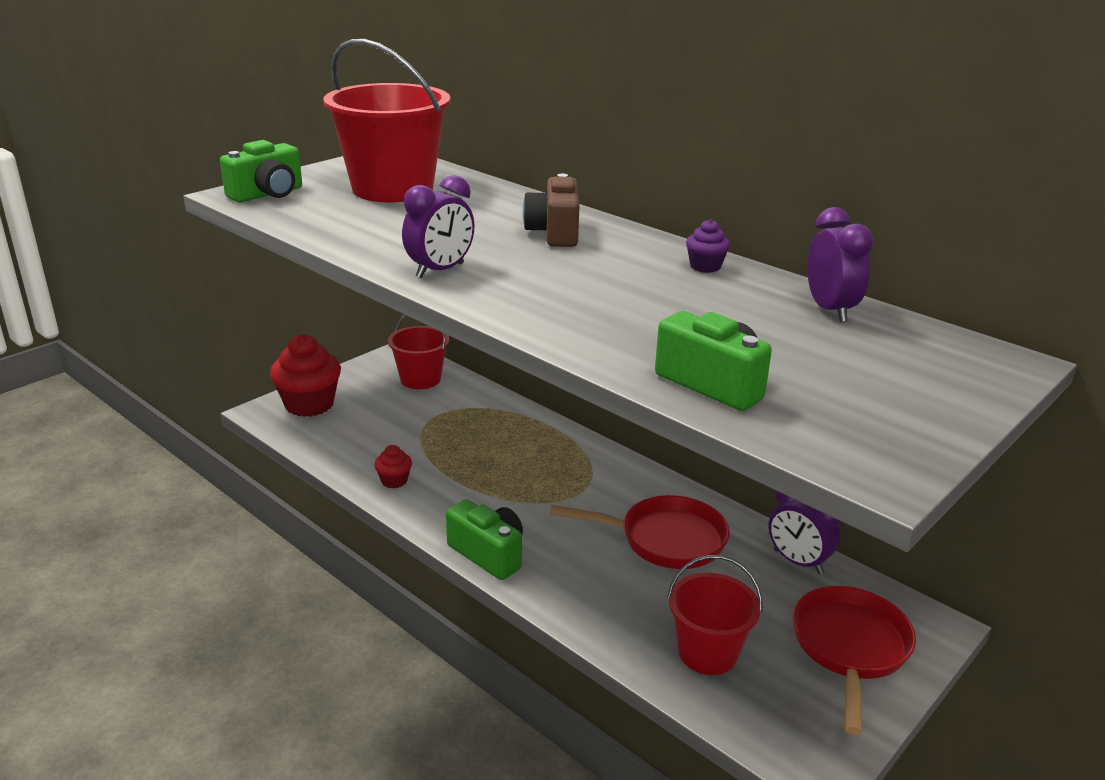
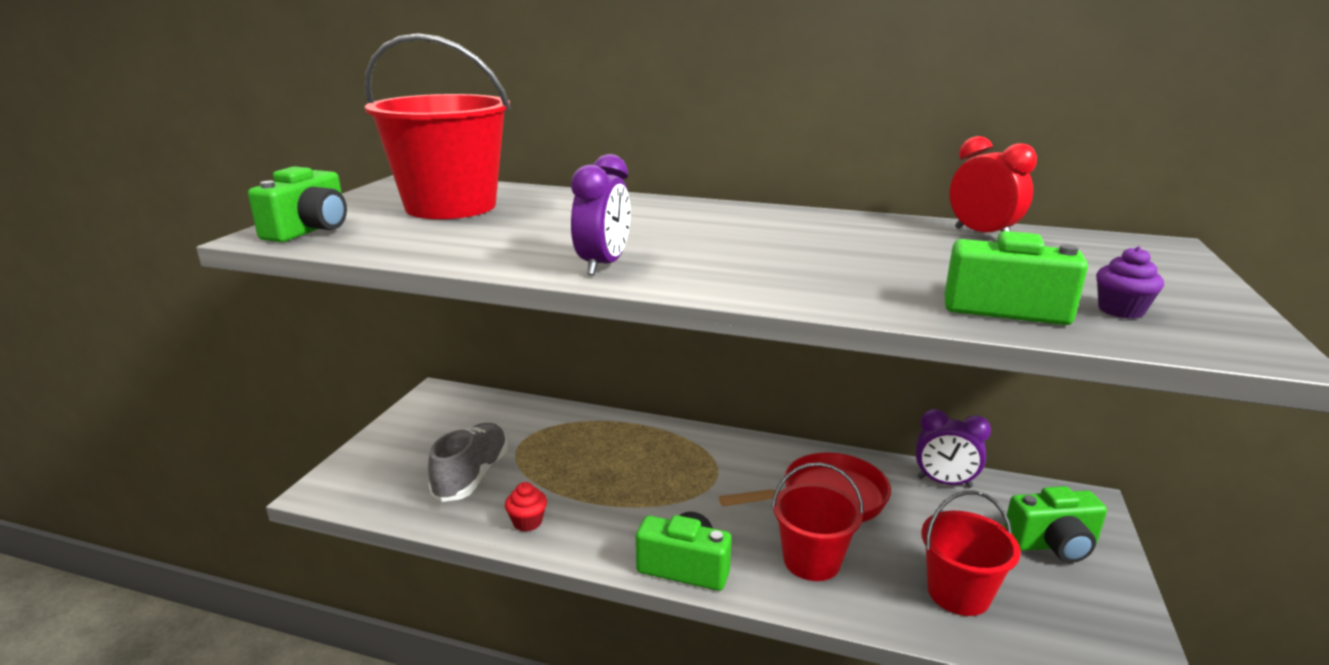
camera: 25 degrees left, 5 degrees down
(309, 404) = (372, 468): red cupcake -> none
(378, 432) = (472, 476): none -> grey shoe
(420, 379) = (476, 412): red bucket -> red bucket (811, 561)
(554, 233) = (665, 217): brown camera -> none
(705, 266) = (835, 221): purple cupcake -> purple cupcake (1120, 310)
(830, 310) = (982, 234): purple clock -> red clock
(849, 648) = (1052, 544): red pan -> green camera

